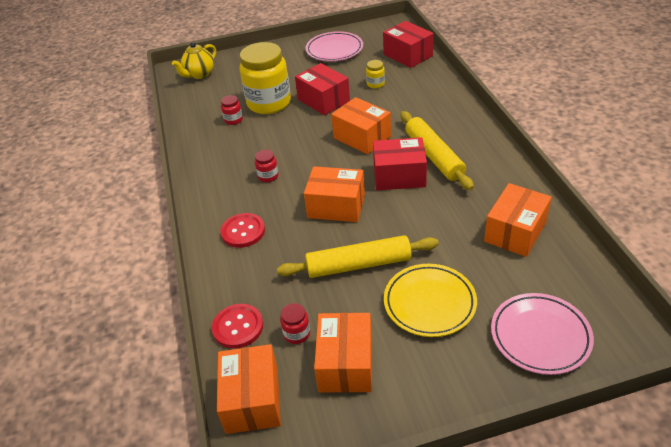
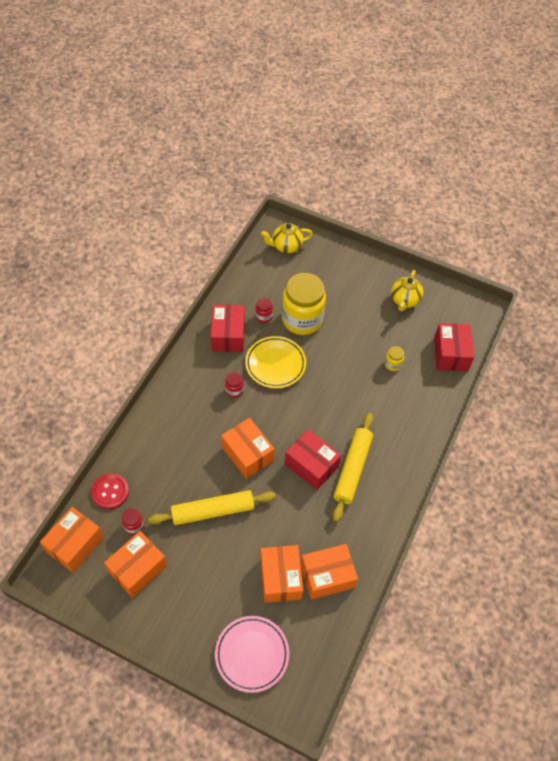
camera: 35 degrees right, 15 degrees up
(243, 231) = (177, 424): red button -> none
(323, 100) = (340, 349): red box -> red box (228, 335)
(334, 50) = (404, 300): pink plate -> yellow teapot
(358, 264) = (213, 511): yellow rolling pin -> yellow rolling pin turned 45 degrees counterclockwise
(362, 137) = (326, 409): orange box -> orange box (280, 578)
(429, 303) = (220, 575): yellow plate -> yellow plate (275, 364)

